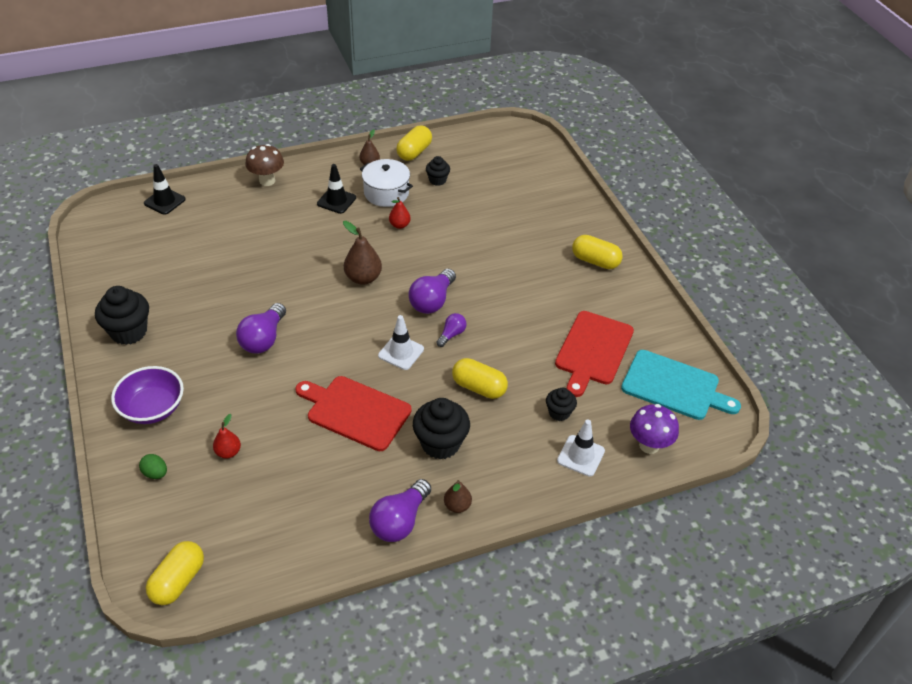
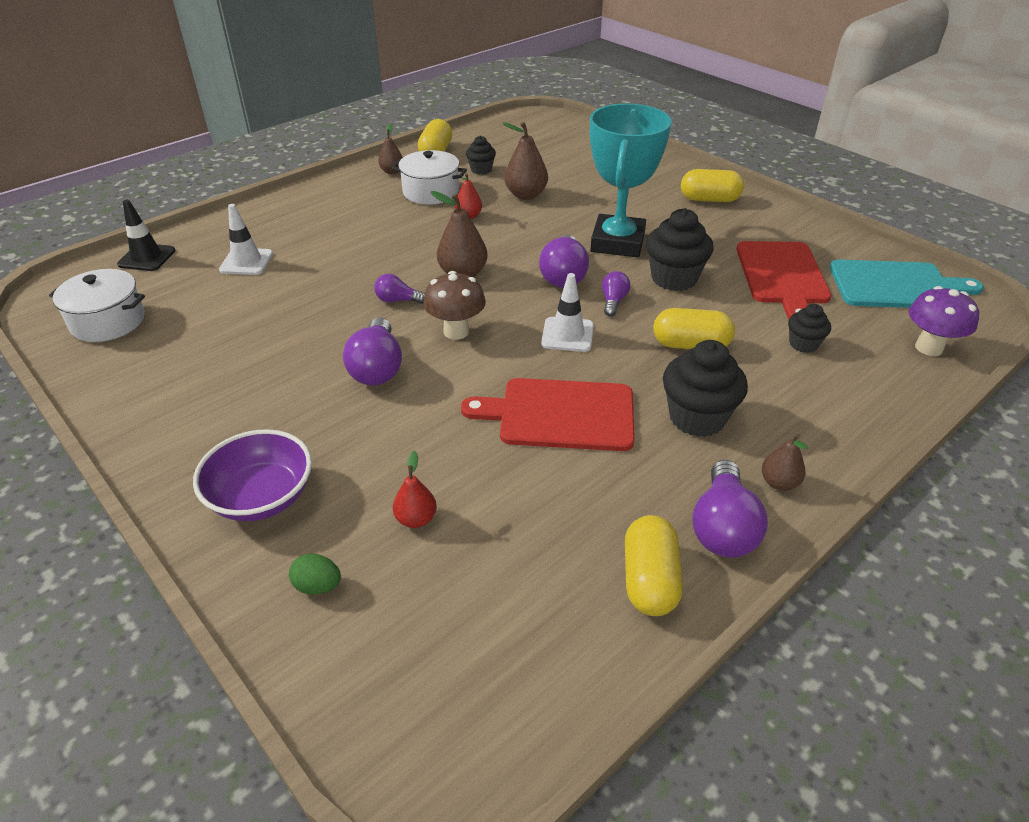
camera: 20 degrees left, 5 degrees down
(120, 250) = (108, 321): none -> white pot
(129, 332) = (170, 411): black cupcake -> black cupcake (674, 278)
(178, 581) = (454, 741): yellow capsule -> yellow capsule (649, 580)
(267, 181) = (275, 210): brown mushroom -> brown mushroom (456, 331)
(306, 288) = (398, 300): none -> purple light bulb
(336, 201) = (376, 210): black traffic cone -> none
(455, 216) = (526, 195): none -> brown pear
(492, 282) = (617, 242): none -> turquoise trophy
(580, 456) = (868, 380): white traffic cone -> white traffic cone (246, 262)

